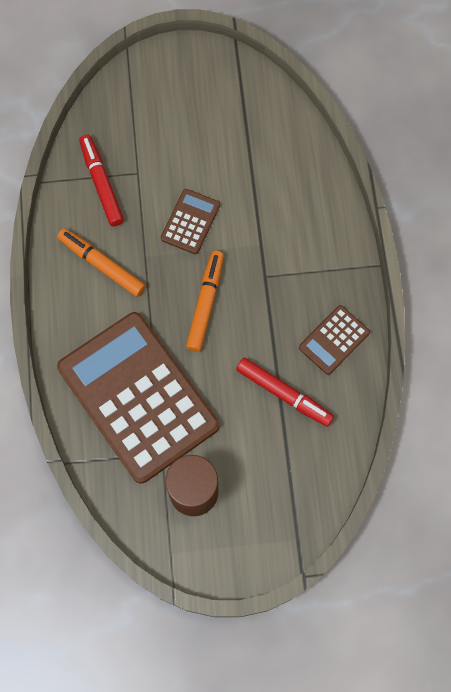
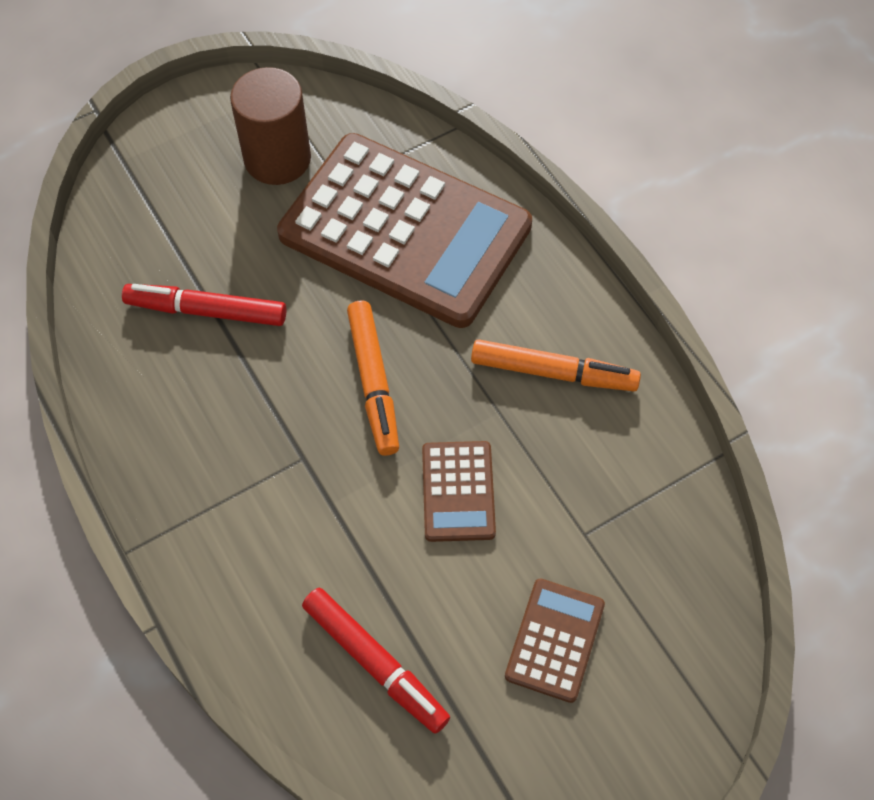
camera: 155 degrees right, 10 degrees down
(101, 184) = (629, 491): red marker -> red marker (375, 663)
(334, 340) = (160, 409): brown calculator -> brown calculator (554, 640)

